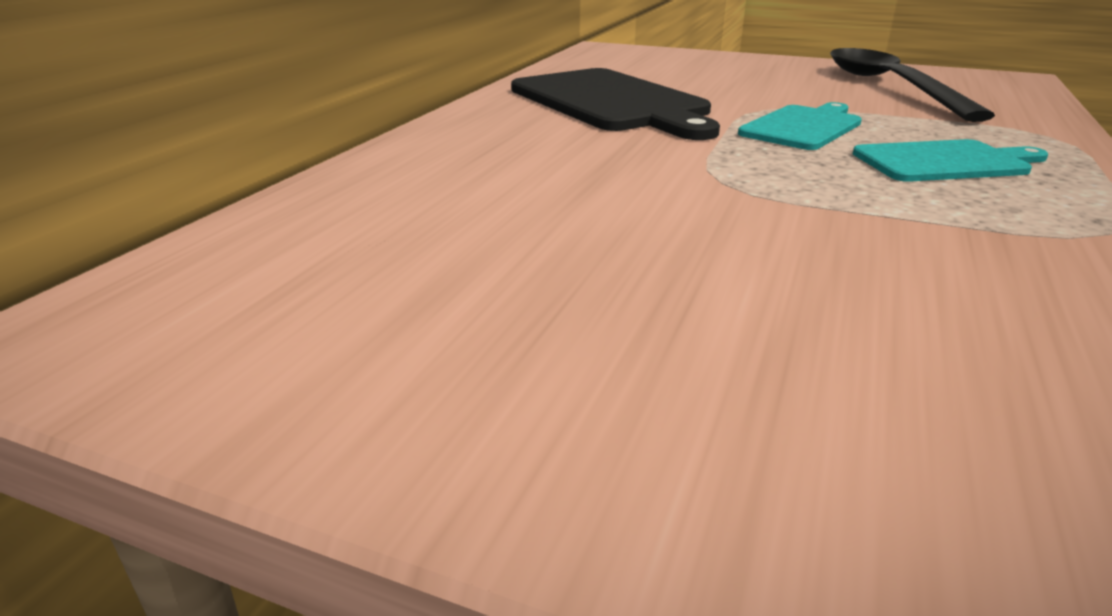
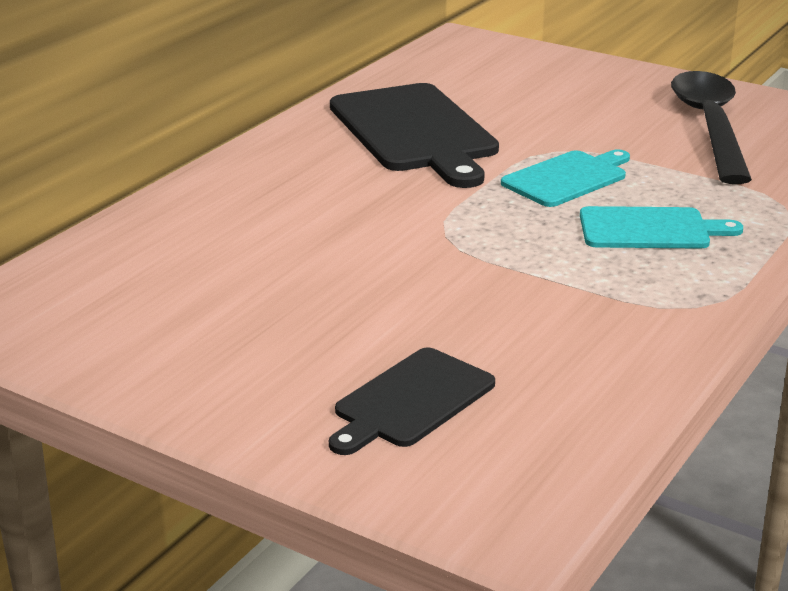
camera: 10 degrees right, 0 degrees up
(888, 411) = (410, 401): none -> black cutting board

